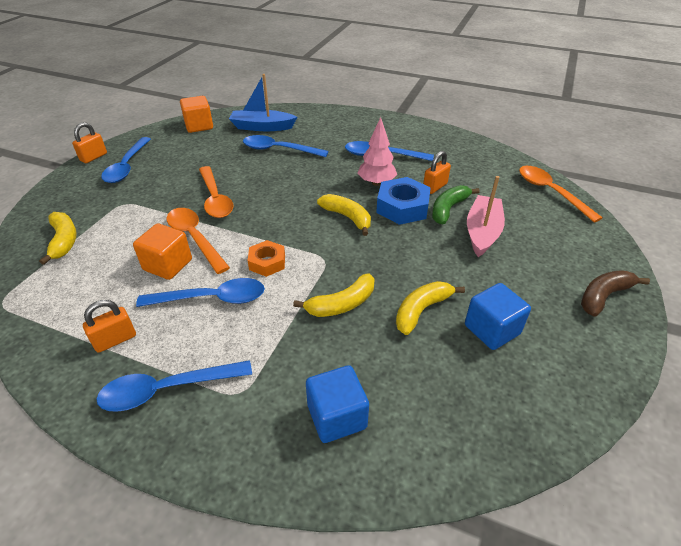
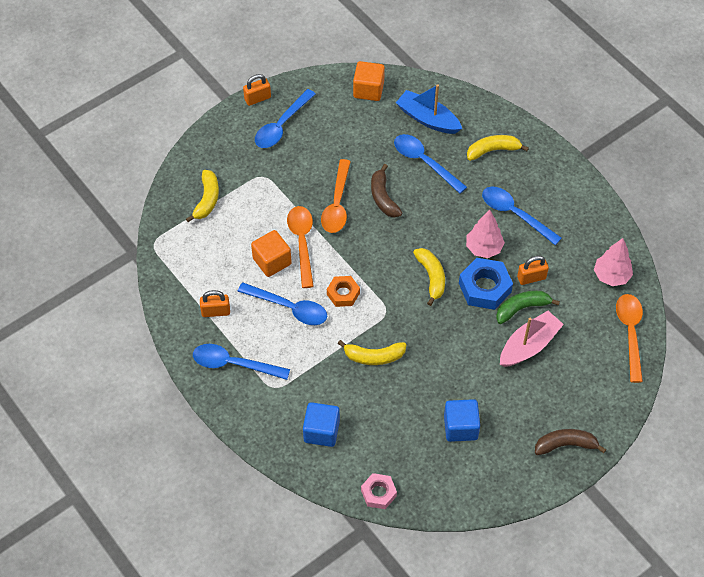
camera: 30 degrees right, 15 degrees up
(258, 181) = (383, 197): none -> brown banana
(421, 310) = (425, 389): yellow banana -> yellow banana (493, 150)
(470, 460) = (378, 493): none -> pink nut
(494, 164) = (611, 276): none -> pink tree

